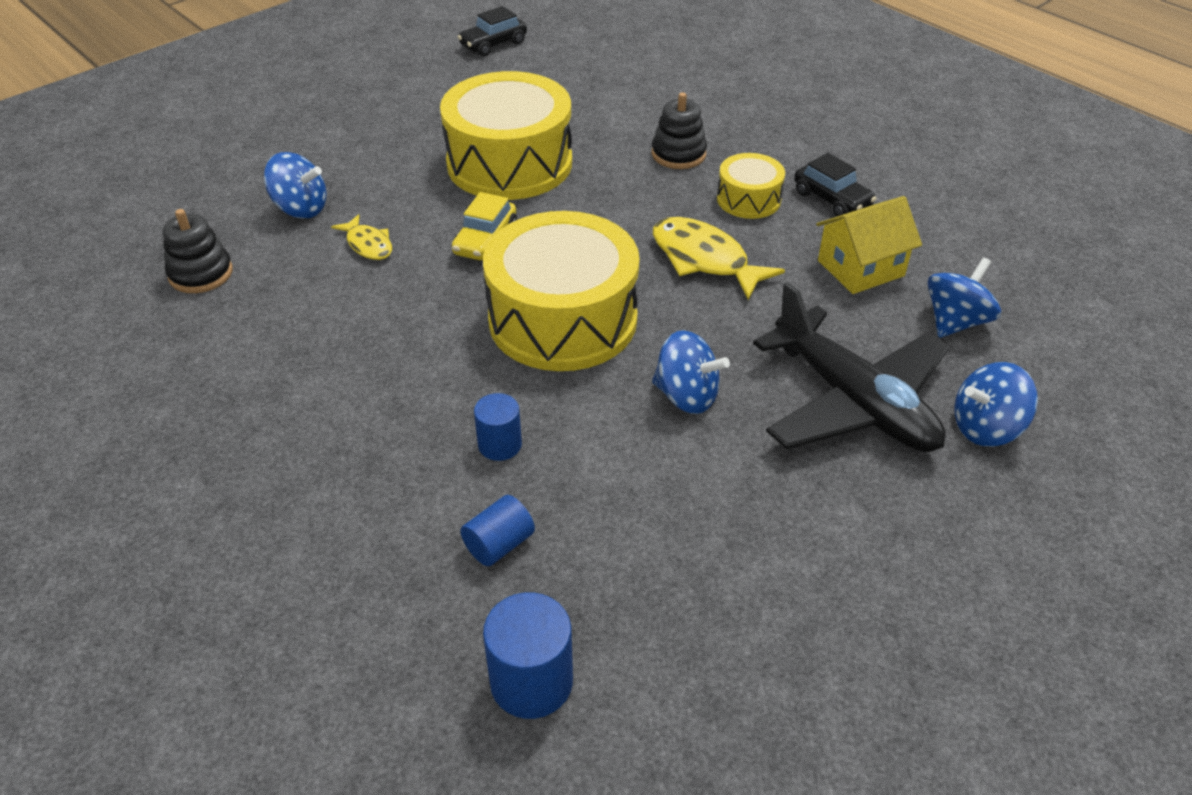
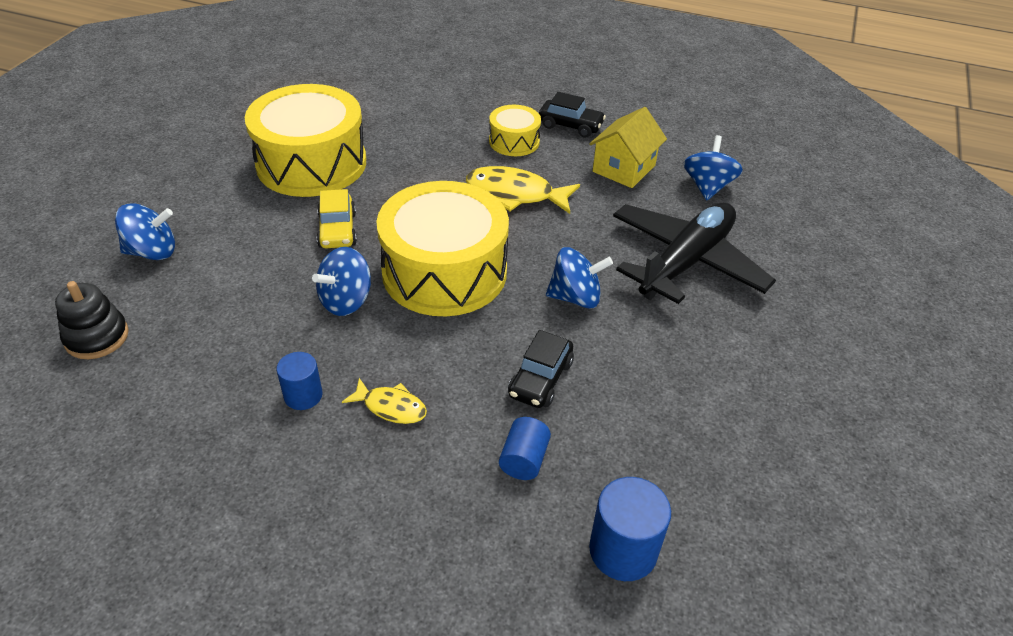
camera: 30 degrees left, 0 degrees up
(368, 245) = (238, 263): yellow fish -> yellow fish (391, 407)
(493, 44) = (226, 71): black car -> black car (540, 379)
(500, 444) = (468, 384): blue cylinder -> blue cylinder (303, 395)
(678, 154) = (439, 122): black stacking toy -> none
(853, 402) = (686, 262): black plane -> black plane turned 75 degrees counterclockwise
(986, 428) = (775, 251): blue spinning top -> blue spinning top (346, 301)

